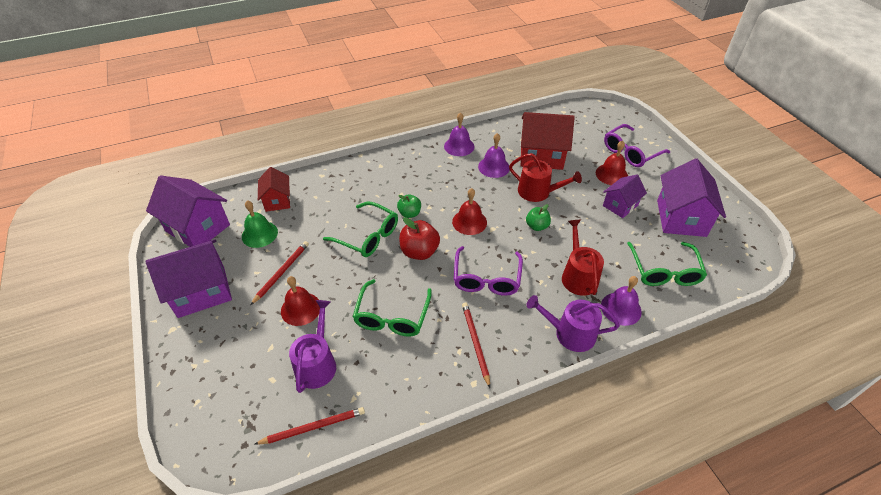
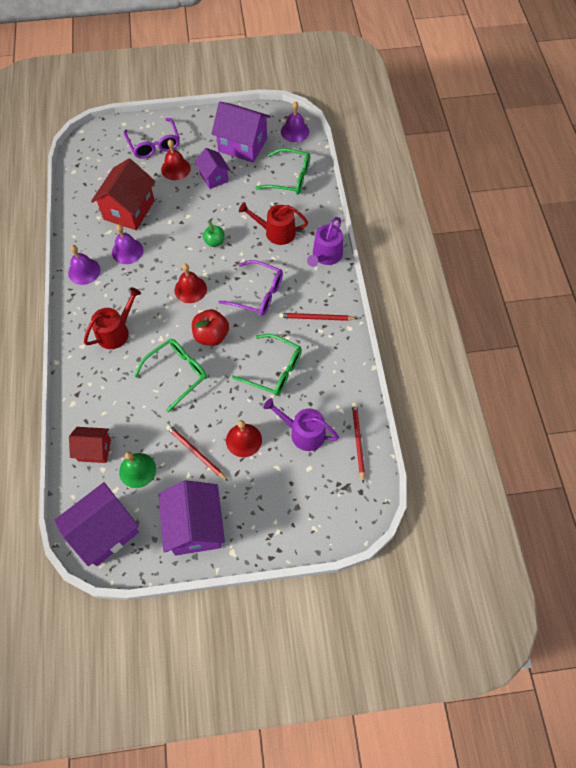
camera: 75 degrees left, 15 degrees up
(409, 213) = (161, 334): green apple -> none
(538, 192) = (175, 228): red watering can -> red watering can (116, 332)
(621, 308) = (314, 217): purple bell -> purple bell (295, 131)

